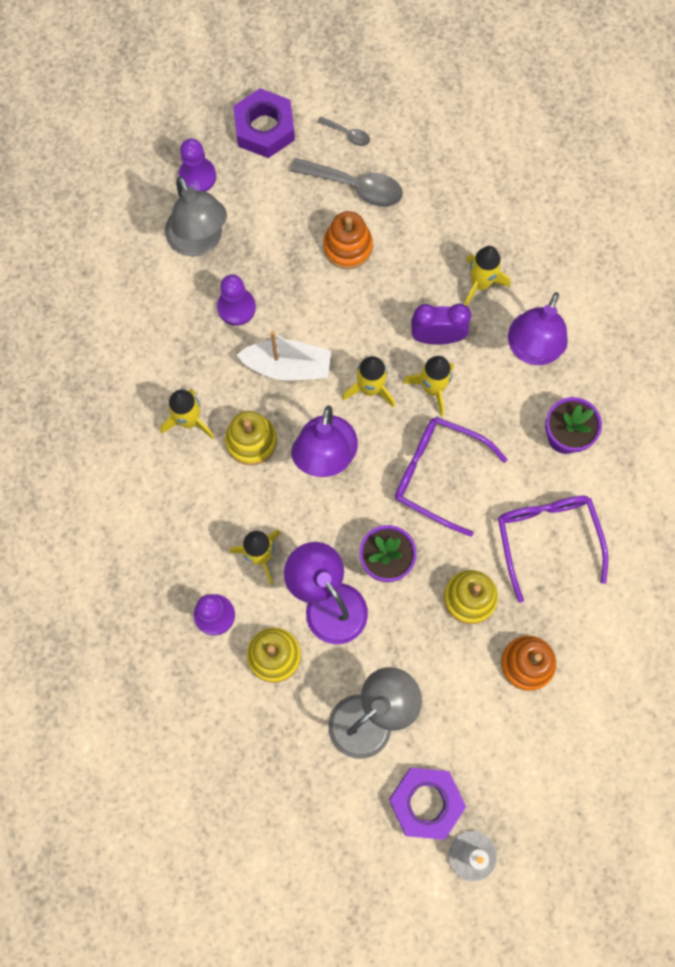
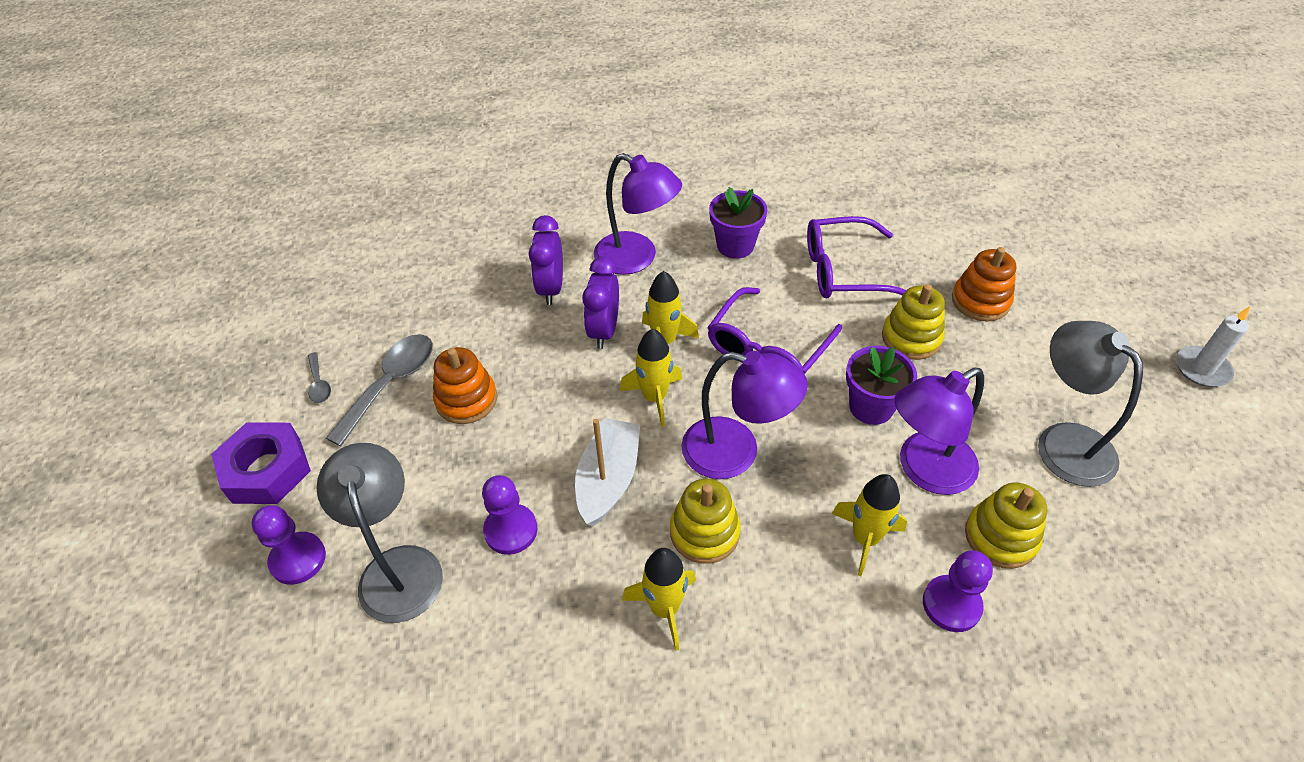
camera: 80 degrees left, 25 degrees down
(199, 241) = (398, 567): grey lamp -> grey lamp turned 90 degrees counterclockwise
(347, 134) = (319, 384): grey spoon -> grey spoon turned 120 degrees clockwise
(426, 803) = (1154, 402): purple nut -> none
(480, 284) = (551, 288): yellow rocket -> purple clock

